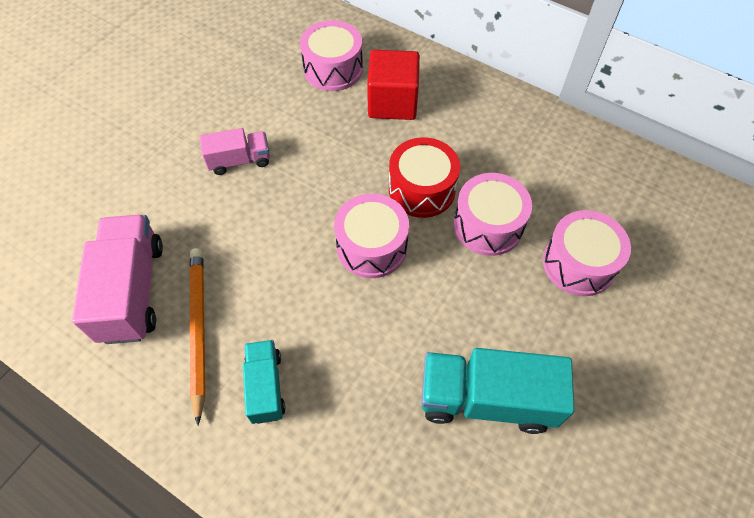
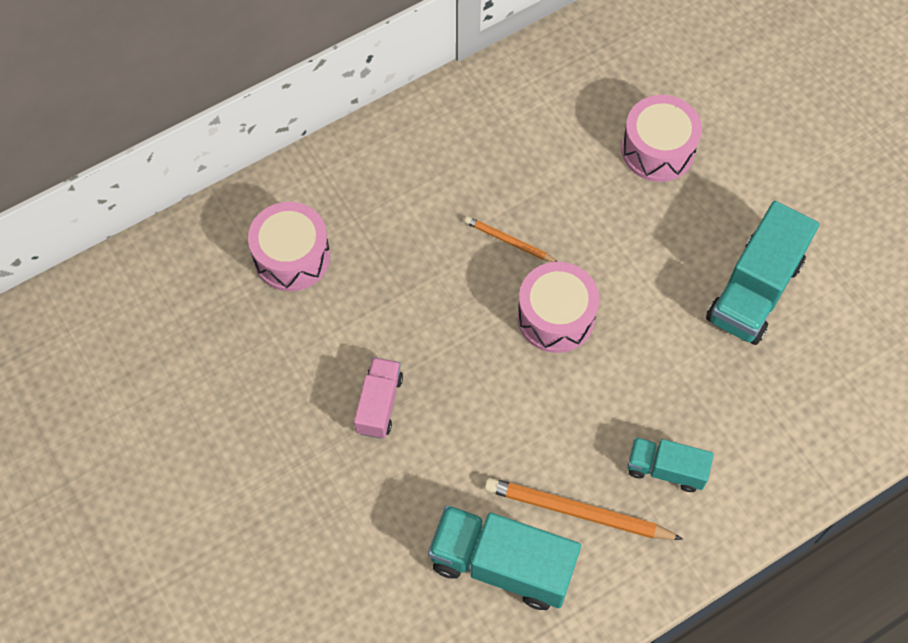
camera: 65 degrees left, 5 degrees up
(132, 291) = (502, 564): pink truck -> turquoise truck
(392, 102) = (377, 217): red cube -> none
(422, 189) = (509, 241): red drum -> orange pencil
(488, 225) = (581, 203): pink drum -> none

